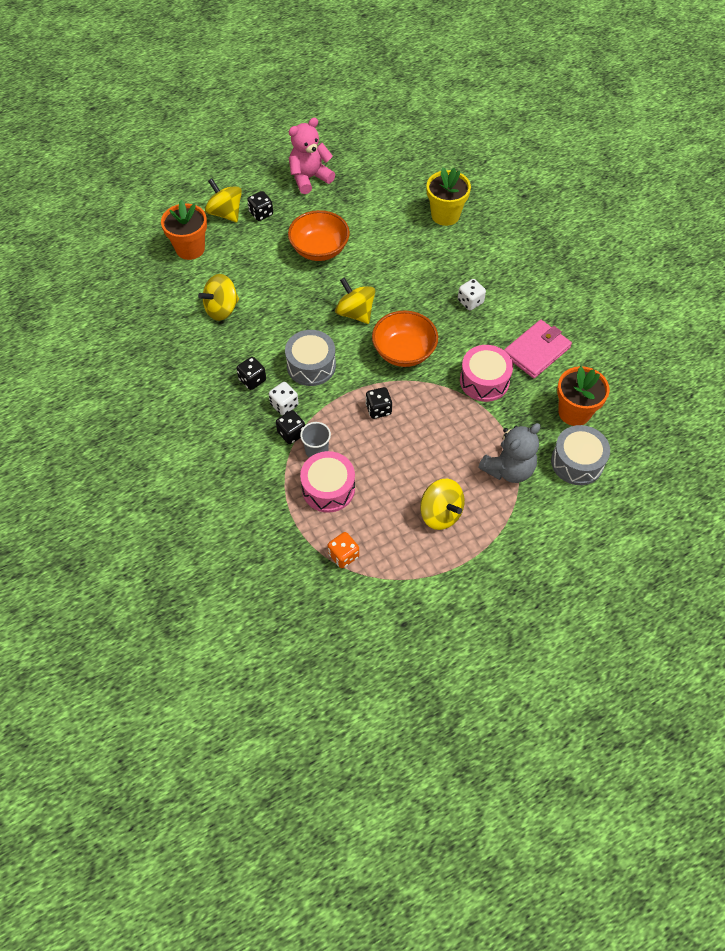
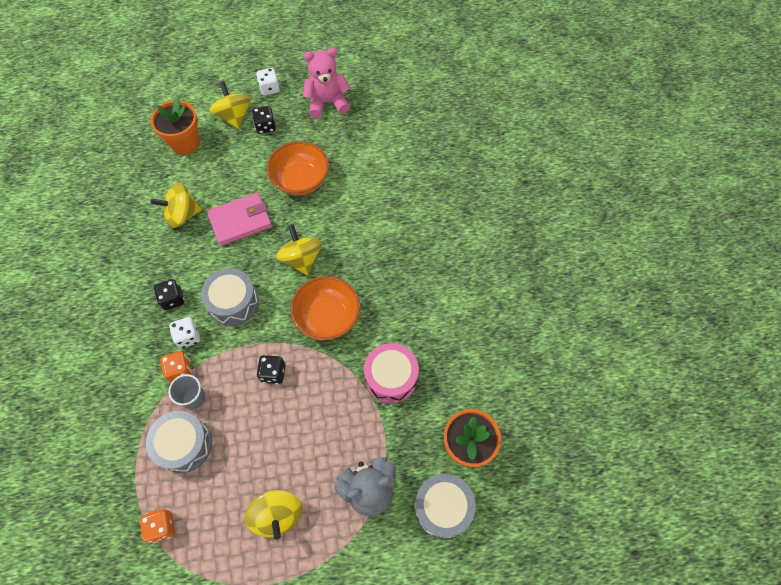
camera: 20 degrees right, 5 degrees up
(291, 433) = (180, 370): black dice -> orange dice
(328, 488) = (184, 445): pink drum -> grey drum
(445, 215) = (437, 180): yellow flower pot -> none
(470, 302) = (418, 283): white dice -> white dice (269, 88)
(536, 351) = (459, 361): pink wallet -> pink wallet (240, 221)

